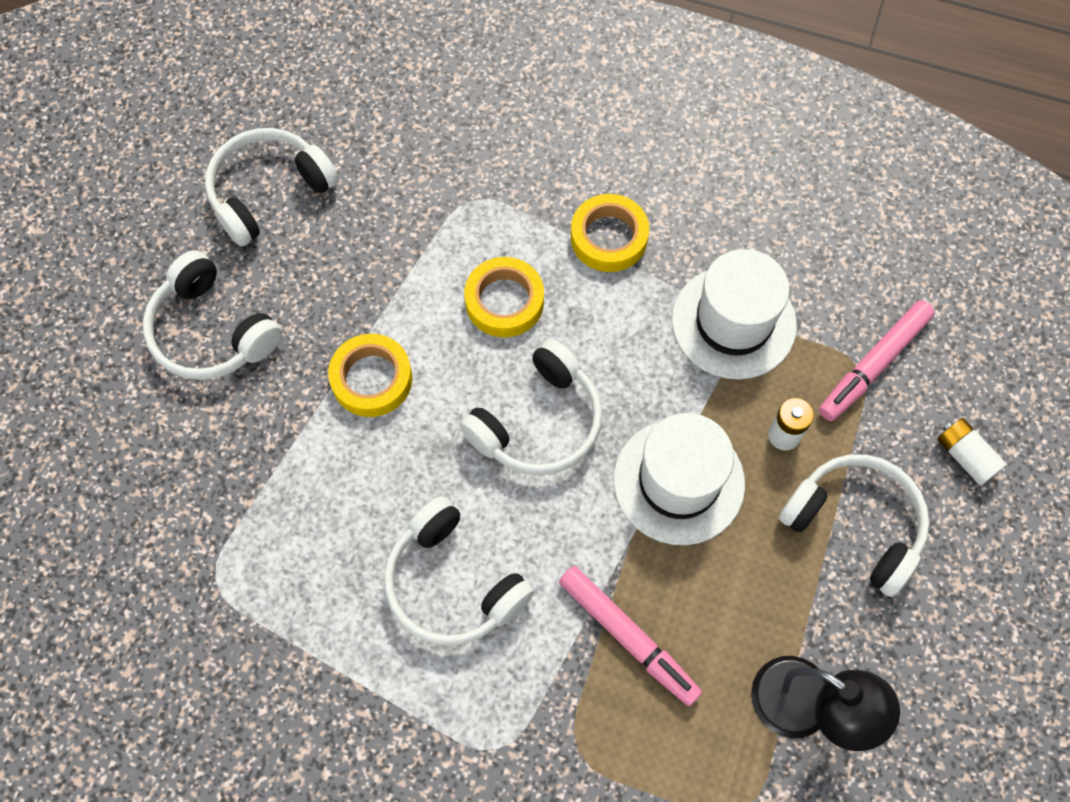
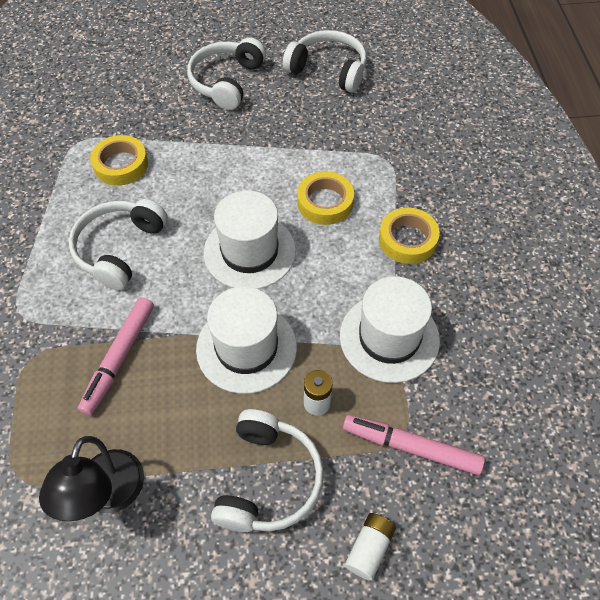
camera: 65 degrees right, 10 degrees down
(372, 379) = (235, 160): yellow tape -> yellow tape (121, 165)
(538, 422) = (249, 251): white headphones -> white hat

